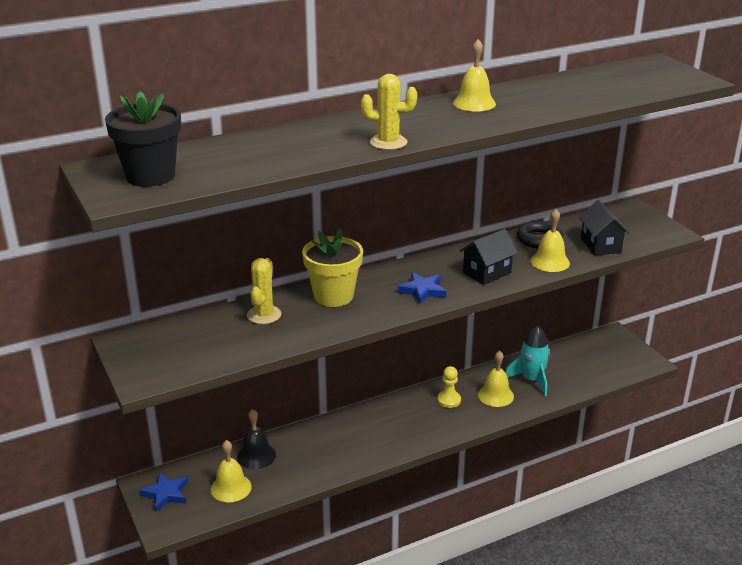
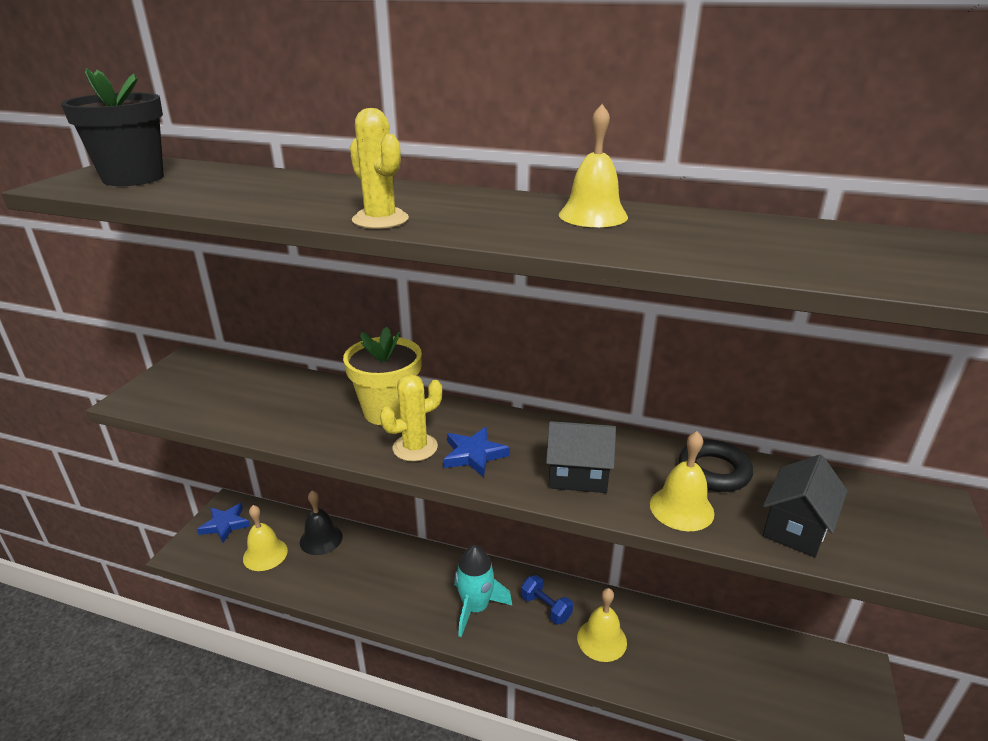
camera: 45 degrees right, 0 degrees up
(264, 315) = (306, 395): yellow cactus -> yellow cactus (415, 447)
(449, 400) = (545, 608): yellow pawn -> blue dumbbell
(531, 380) = (668, 652): turquoise rocket -> turquoise rocket (475, 608)

